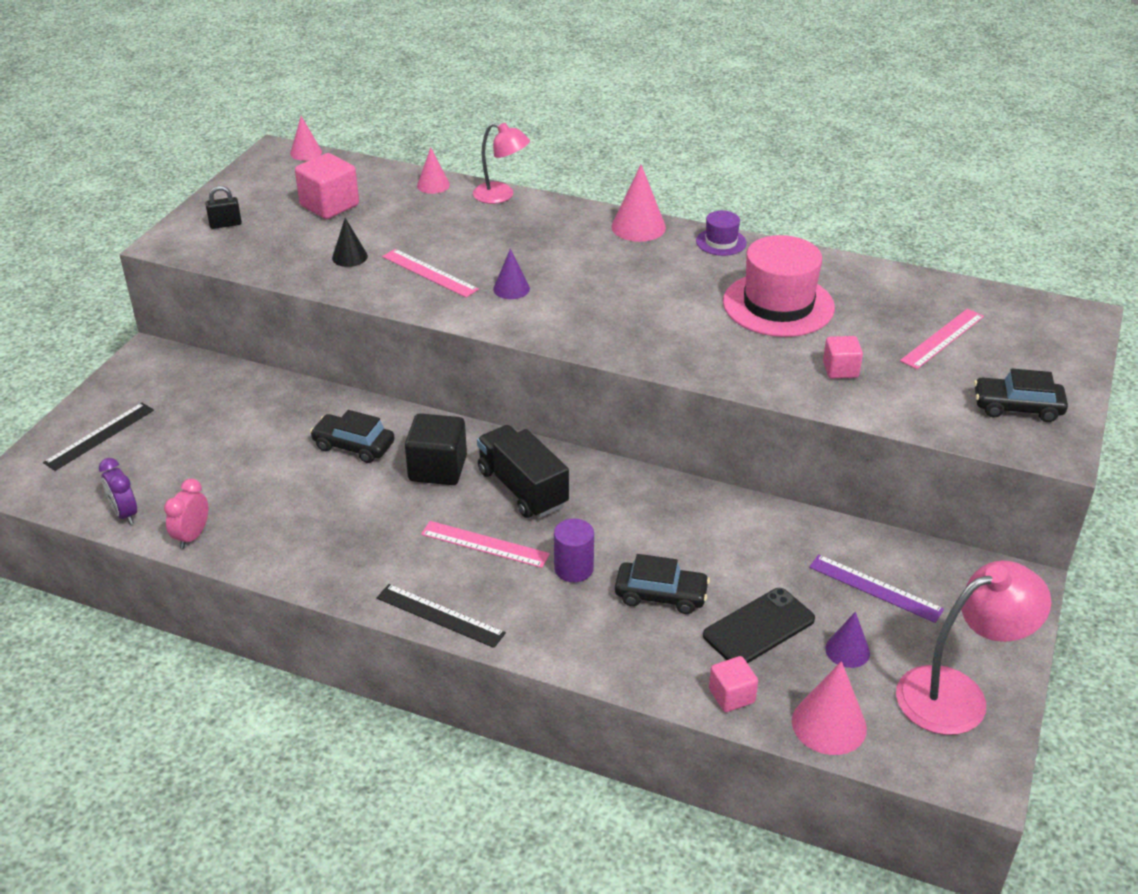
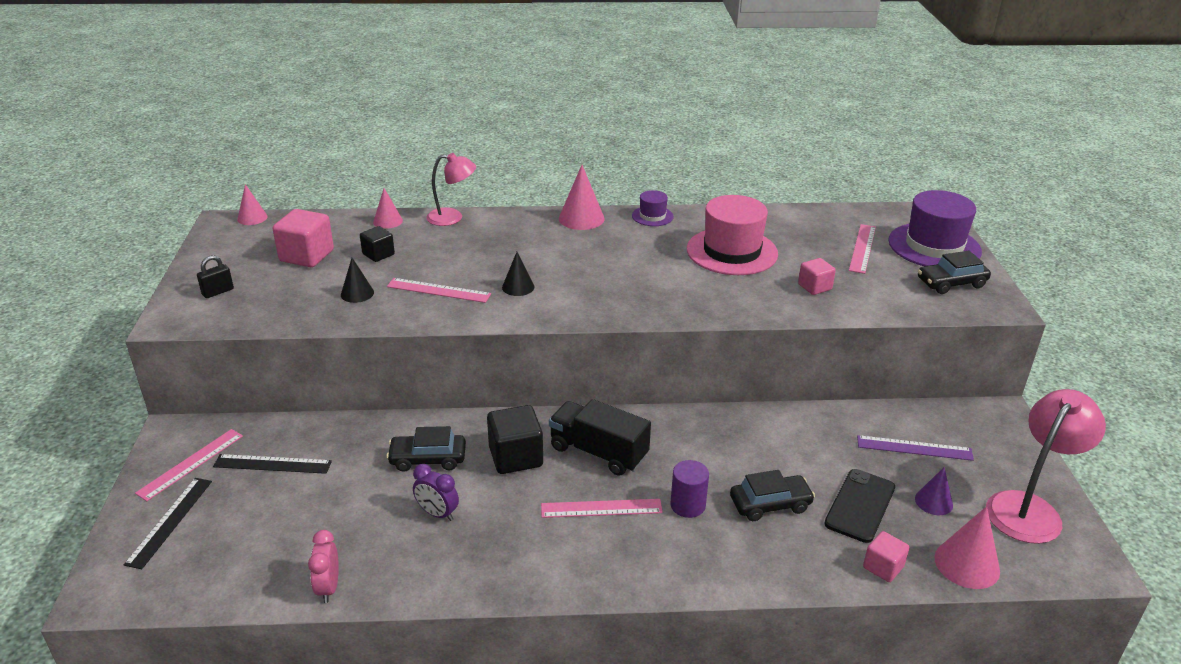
camera: 25 degrees left, 5 degrees down
(125, 514) = (245, 588): purple clock -> purple clock (437, 513)
(146, 388) = (191, 464): none -> pink ruler
(398, 220) = (378, 254): none -> black cube
(440, 615) = (608, 583): black ruler -> black ruler (272, 464)
(511, 289) = (518, 287): purple cone -> black cone
(1039, 358) = (934, 246): none -> purple hat

